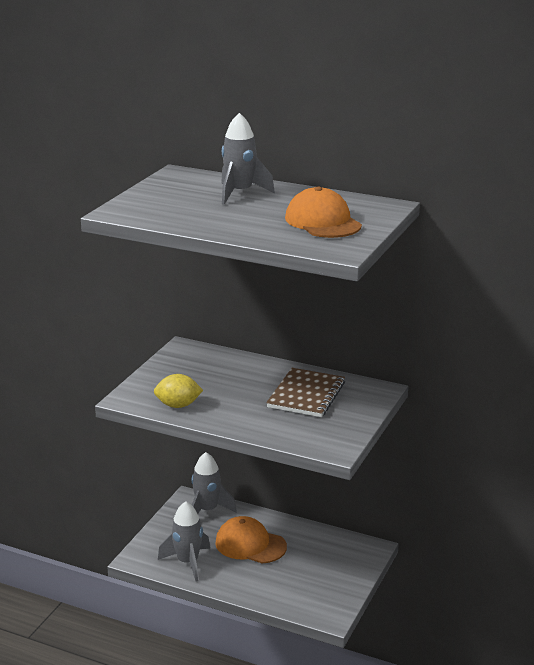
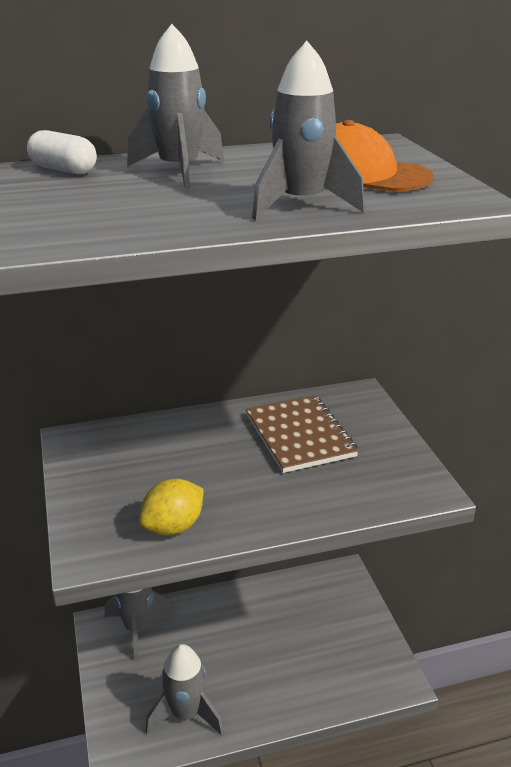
camera: 40 degrees left, 5 degrees up
(189, 177) = (63, 170): none -> white capsule
(250, 544) = (229, 643): orange cap -> none
(254, 228) = (301, 204): none -> grey rocket

